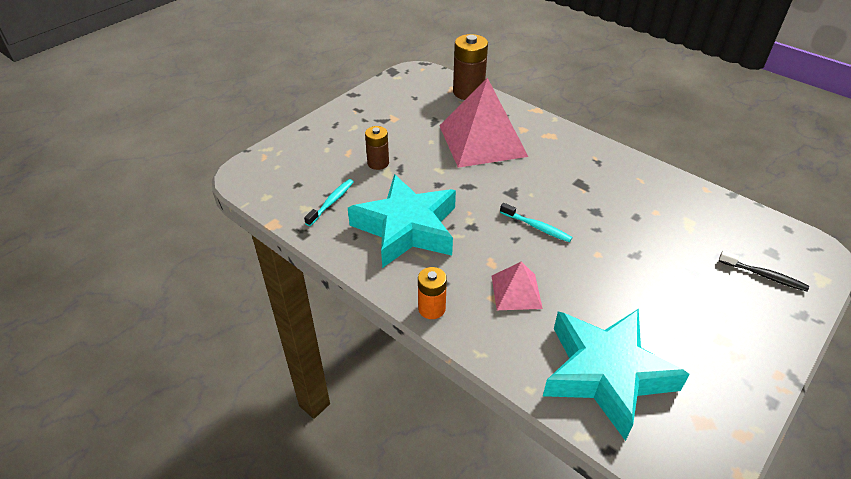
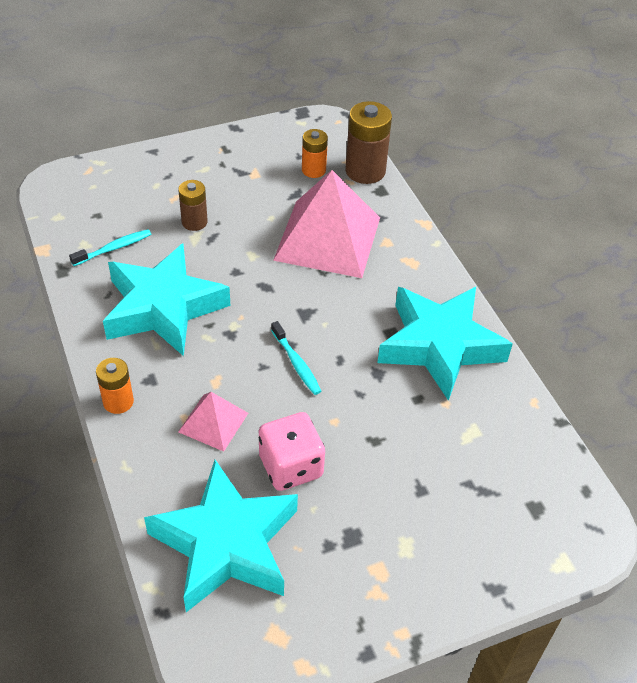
camera: 25 degrees right, 5 degrees up
(433, 102) = (313, 170): none -> orange battery
(598, 297) = (291, 466): none -> pink dice
(617, 178) = (439, 346): none -> turquoise star
(764, 276) = (497, 528): black toothbrush -> none

